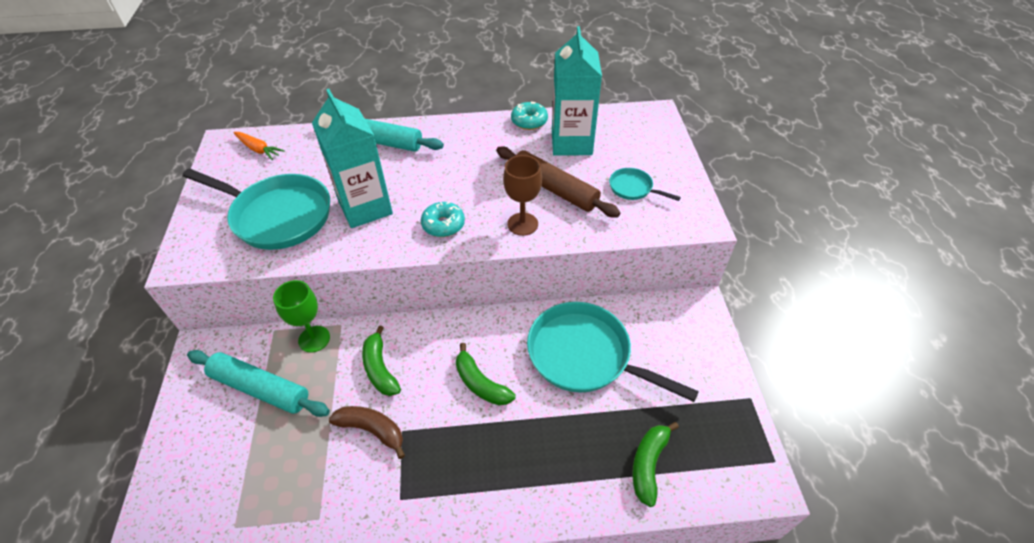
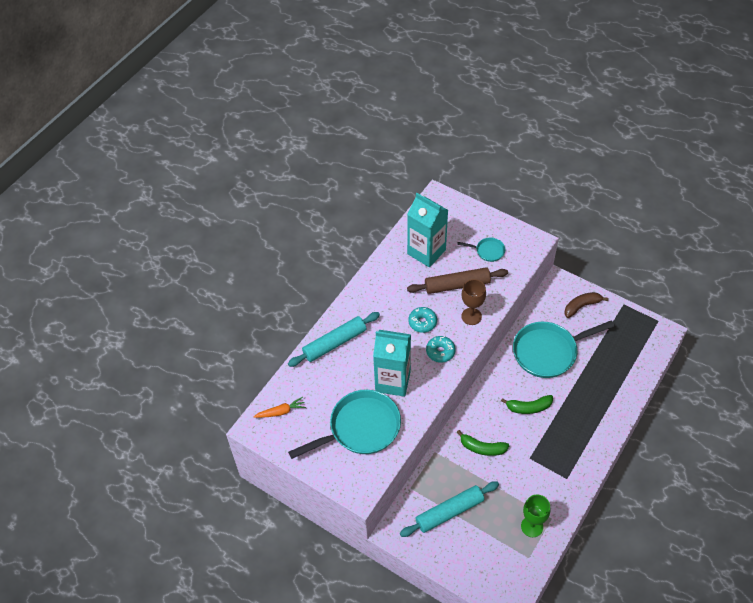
camera: 50 degrees left, 5 degrees up
(314, 339) = (434, 470): green goblet -> green goblet (532, 526)
(372, 430) = (519, 471): brown banana -> brown banana (581, 306)
(529, 121) = (387, 258): turquoise donut -> turquoise donut (422, 322)
(633, 188) = (488, 251): turquoise pan -> turquoise pan turned 150 degrees counterclockwise
(648, 464) = (624, 368): green banana -> none

